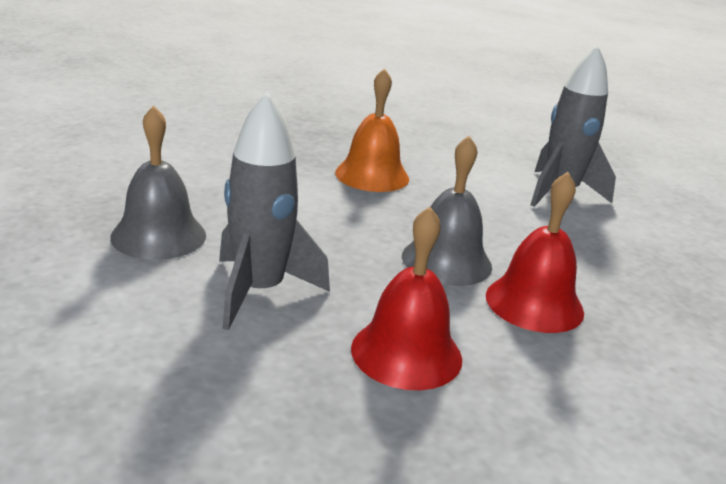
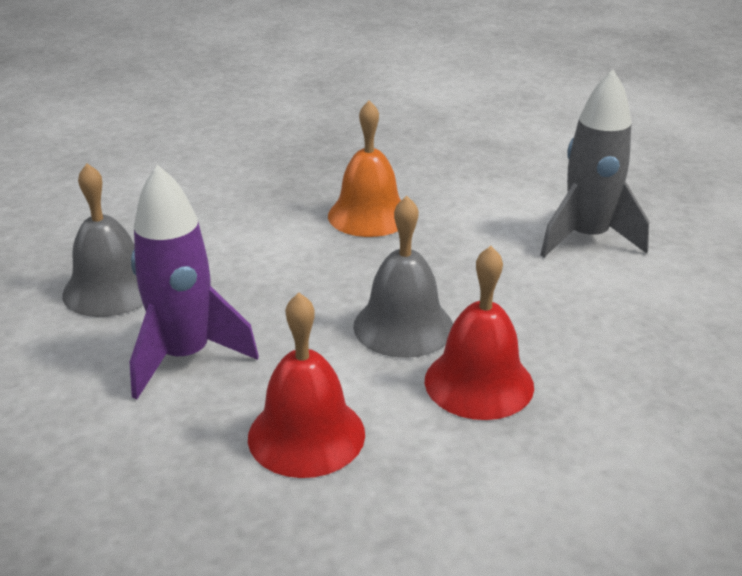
camera: 15 degrees right, 5 degrees up
(259, 291) = (185, 357): grey rocket -> purple rocket

